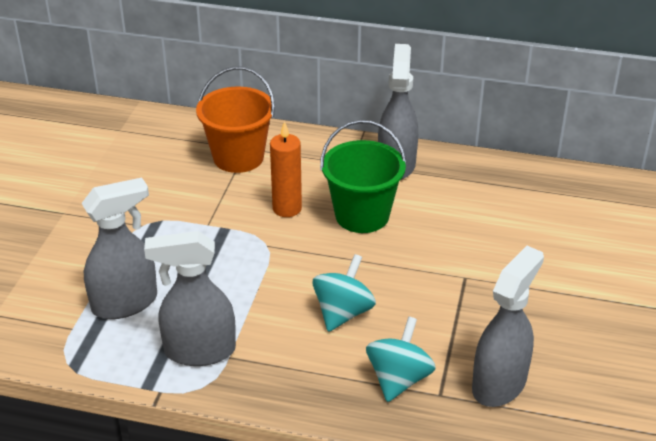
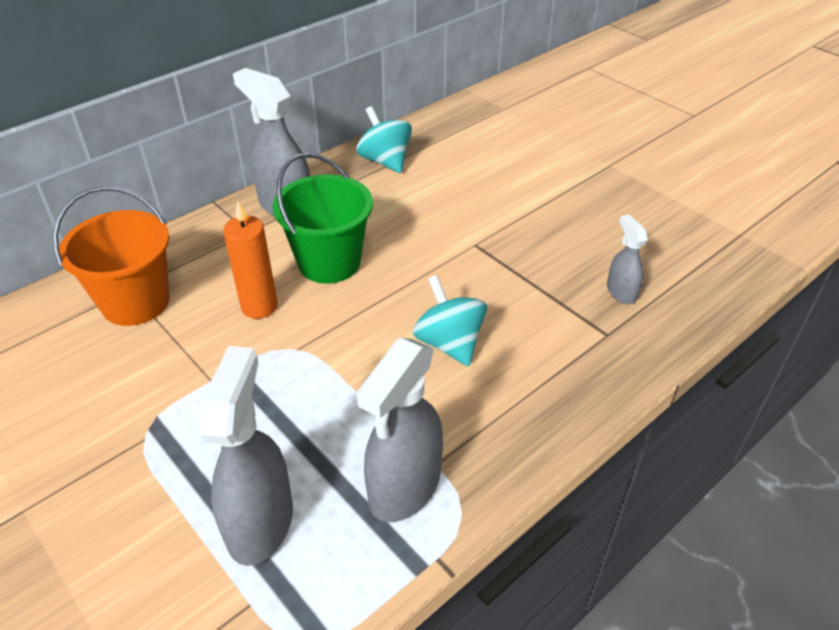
camera: 55 degrees left, 5 degrees up
(399, 379) = (568, 350): turquoise spinning top -> turquoise spinning top (385, 161)
(499, 384) = (621, 292): grey spray bottle -> grey spray bottle, size x0.53

